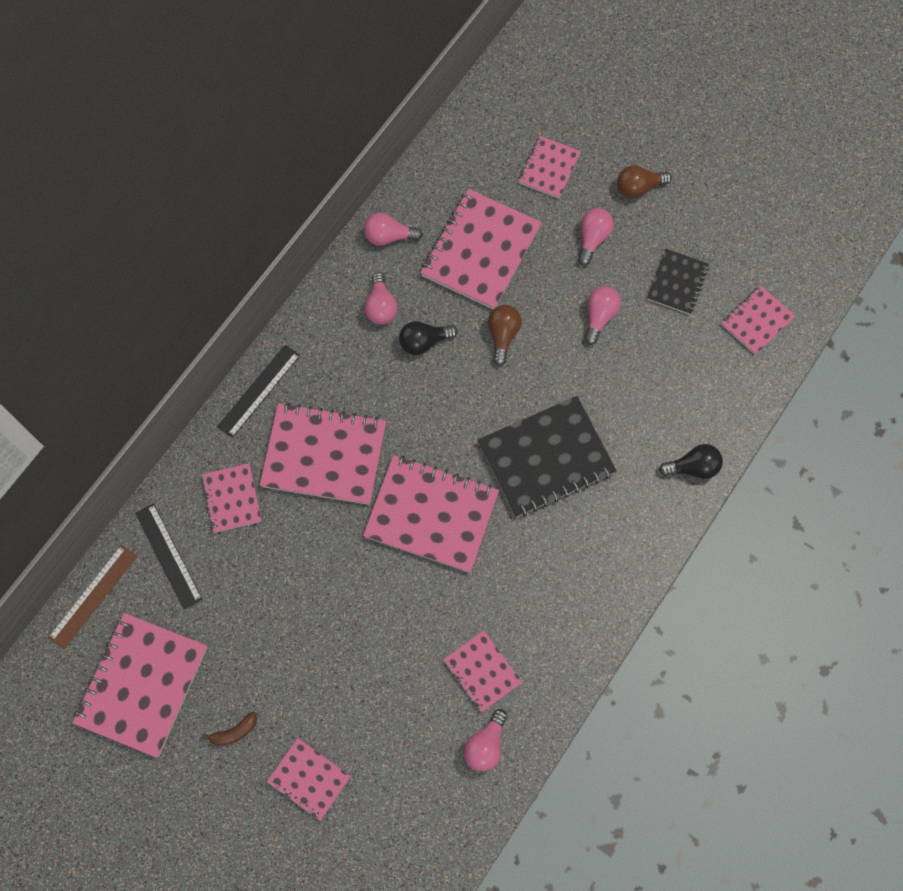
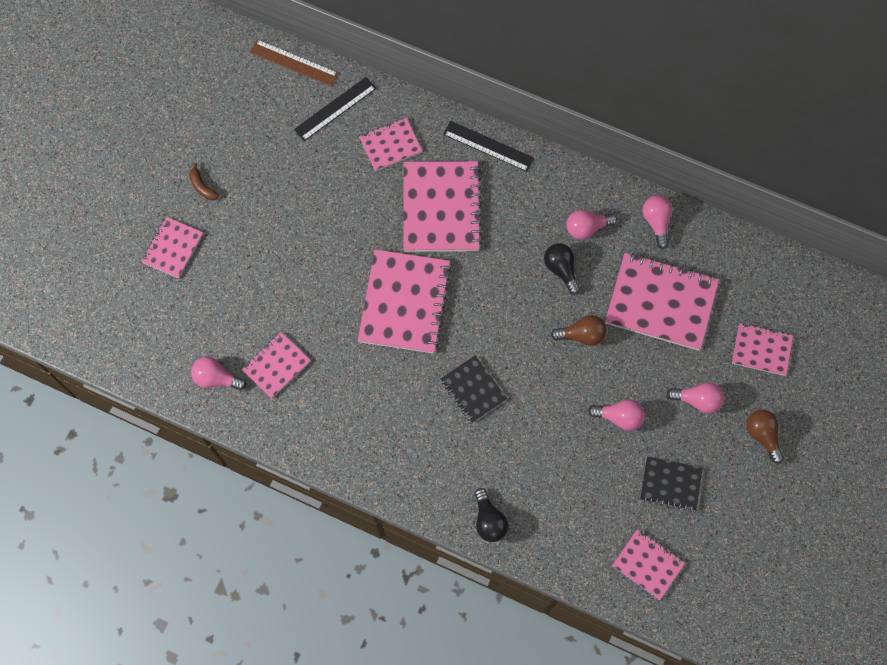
camera: 80 degrees right, 0 degrees up
(142, 685) = (230, 113): pink notebook -> none
(546, 458) = (473, 390): black notebook -> black notebook, size x0.55

